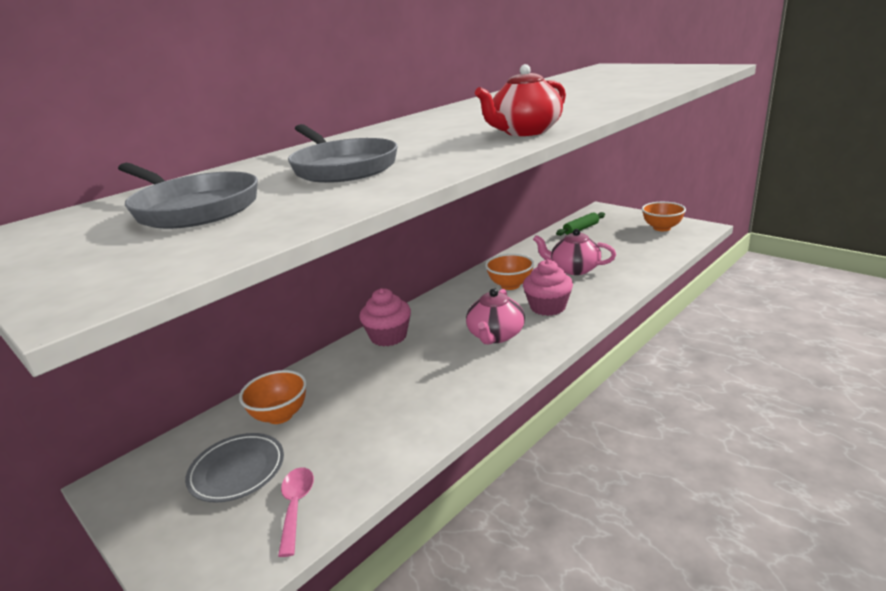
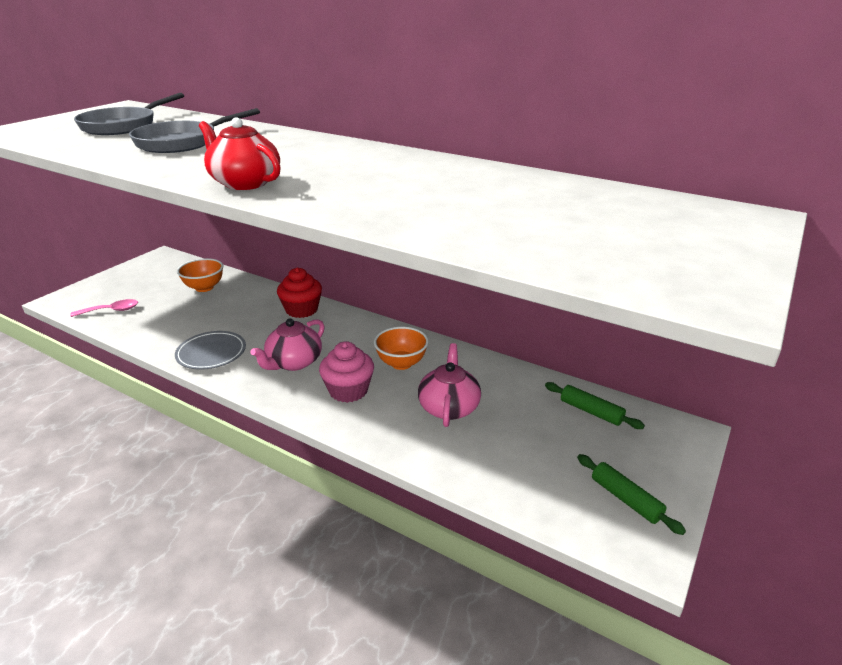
camera: 75 degrees right, 5 degrees up
(237, 471) = (153, 287): grey plate -> grey plate (211, 354)
(388, 336) = (301, 310): pink cupcake -> red cupcake
(495, 335) = (293, 362): pink teapot -> pink teapot turned 60 degrees counterclockwise
(662, 228) = (626, 499): orange bowl -> green rolling pin

